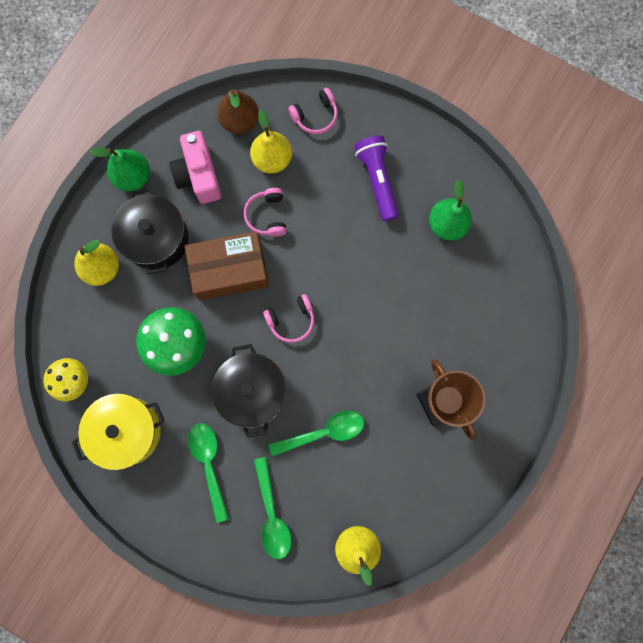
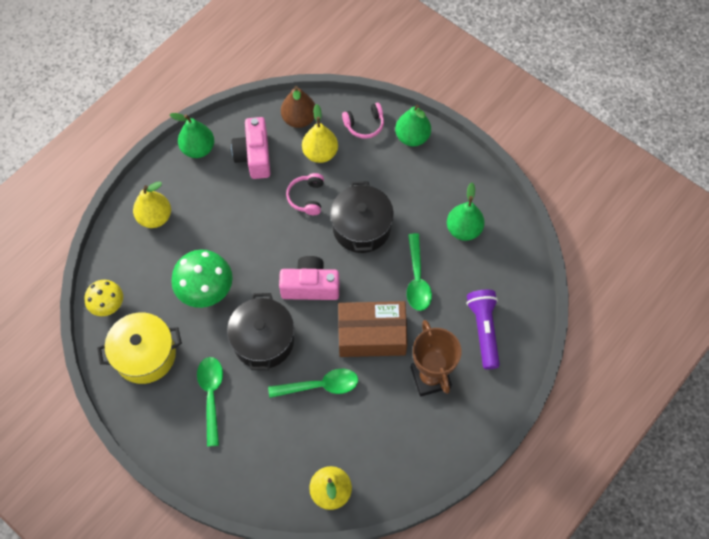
camera: 10 degrees right, 15 degrees down
(156, 239) = (206, 201): black pot -> black pot (361, 227)
(230, 270) = (265, 236): brown box -> brown box (372, 335)
(272, 514) = (259, 449): green spoon -> green spoon (417, 279)
(291, 320) = (310, 286): pink headphones -> pink camera
(371, 122) = (412, 137): none -> green pear
(377, 180) = (408, 184): purple flashlight -> purple flashlight (484, 330)

